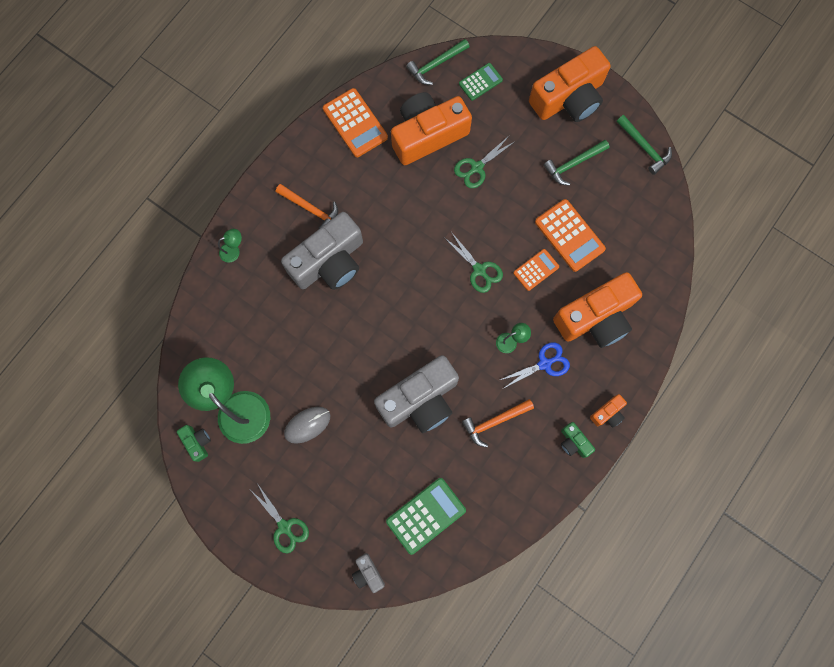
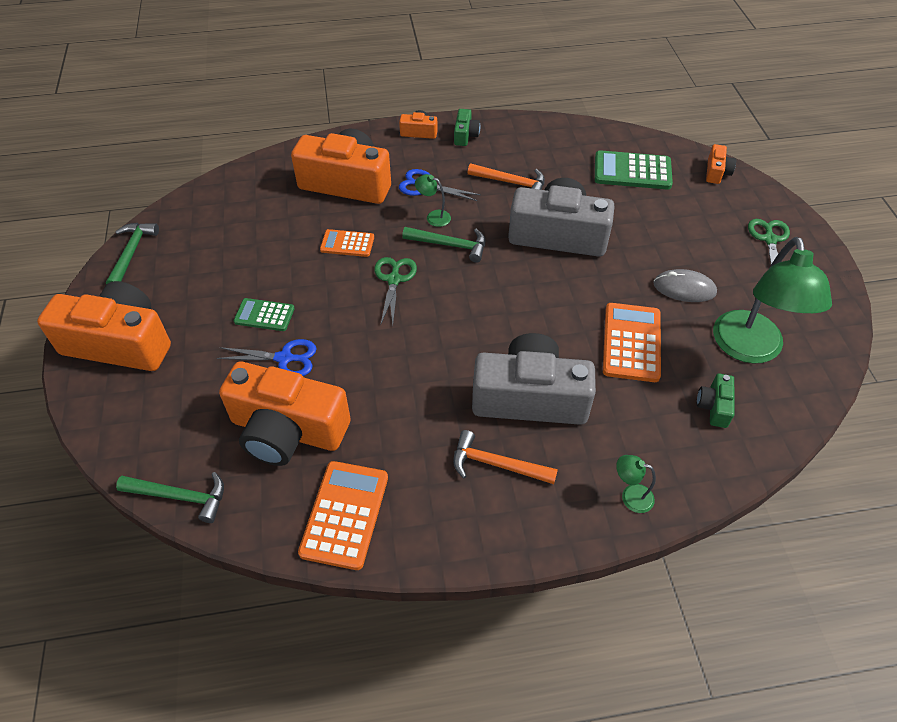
camera: 135 degrees left, 25 degrees down
(197, 442) = (817, 352): green camera -> green camera (714, 406)
(311, 209) = (496, 464): orange hammer -> orange hammer turned 60 degrees counterclockwise
(368, 573) = (716, 172): grey camera -> orange camera
(476, 167) = (284, 358): green scissors -> blue scissors
(480, 82) = (167, 434): green calculator -> green calculator (264, 315)
(569, 235) = (286, 244): orange calculator -> orange calculator (631, 342)
(573, 164) = (202, 289): green hammer -> green hammer (450, 245)

